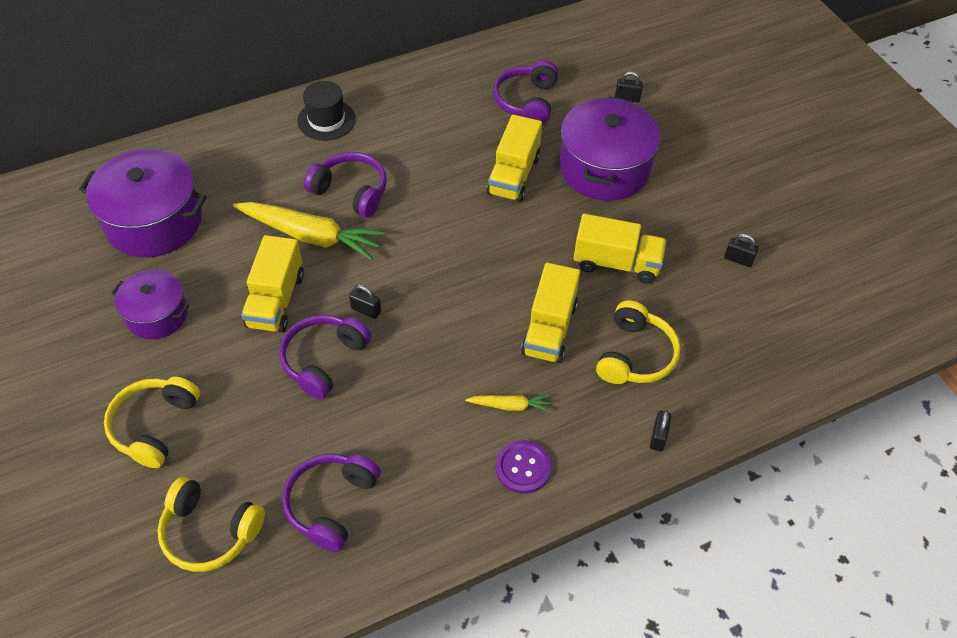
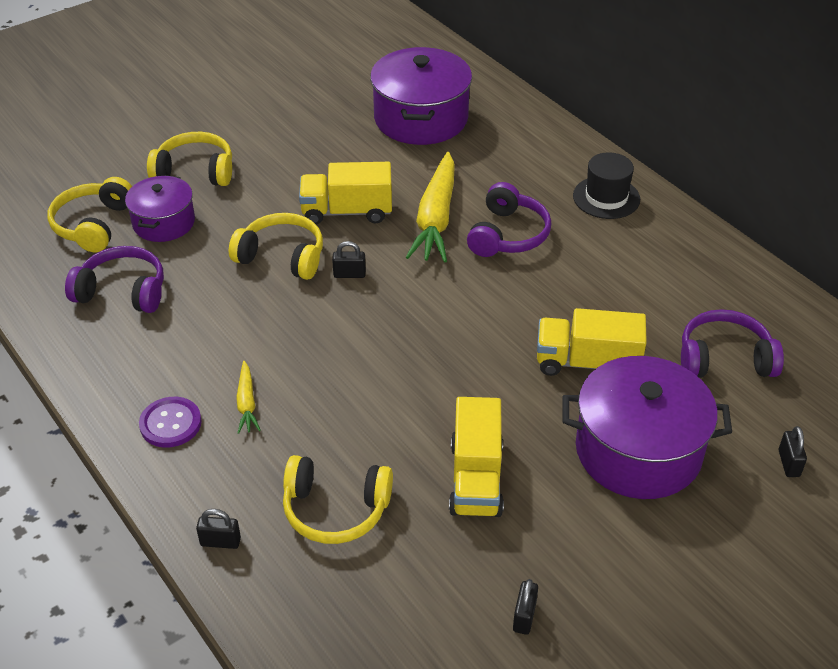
camera: 80 degrees right, 10 degrees down
(157, 315) = (313, 145): purple pot -> purple pot (164, 222)
(324, 360) = (282, 257): purple headphones -> yellow headphones
(366, 310) = (349, 274): black padlock -> black padlock turned 75 degrees clockwise
(549, 329) = (357, 424): yellow truck -> none

